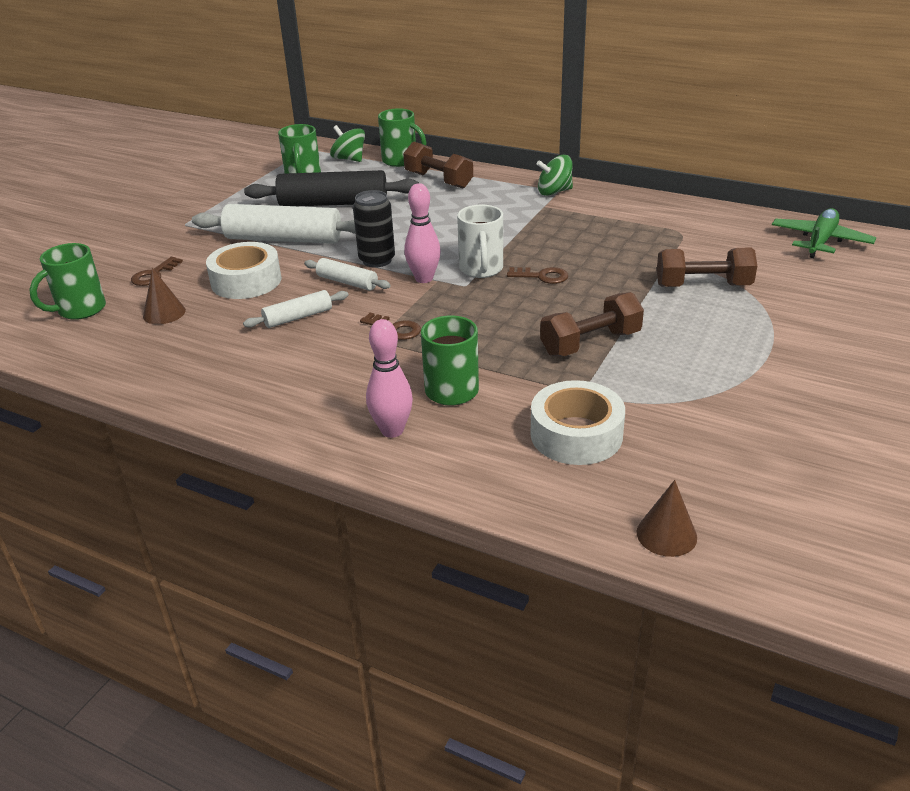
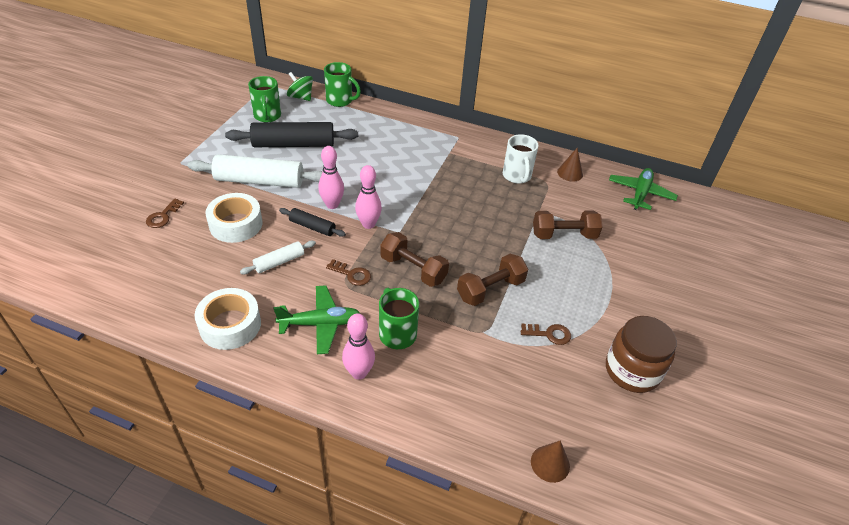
camera: 10 degrees left, 10 degrees up
(80, 310) = (109, 252): green mug -> none
(164, 313) = (176, 256): brown cone -> brown cone (570, 173)
(345, 379) = (320, 324): none -> green plane
(347, 282) = (312, 227): white rolling pin -> black rolling pin
(377, 260) = (332, 205): black can -> pink bowling pin
(438, 180) = (370, 123): brown dumbbell -> brown dumbbell (413, 269)
(481, 269) = (409, 216): white mug -> white mug (517, 176)
(542, 276) = (453, 224): brown key -> brown key (549, 334)
(554, 192) = (456, 138): green spinning top -> none
(576, 435) = (486, 375): white tape -> white tape (230, 325)
(801, 431) = (632, 371): none -> brown jar

